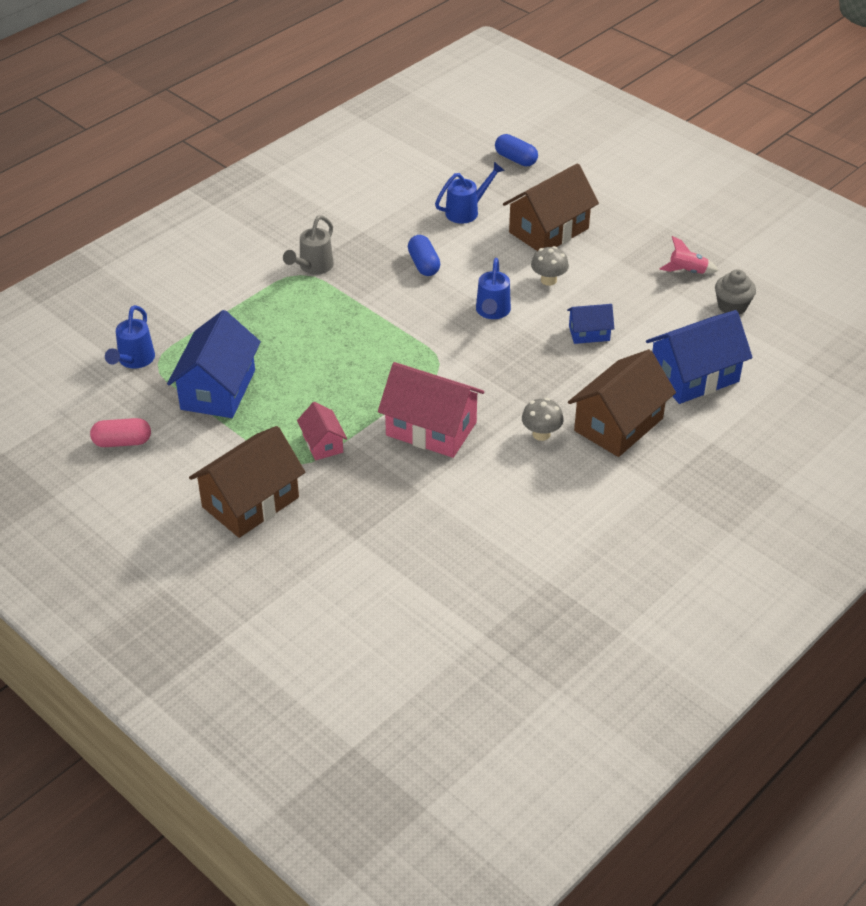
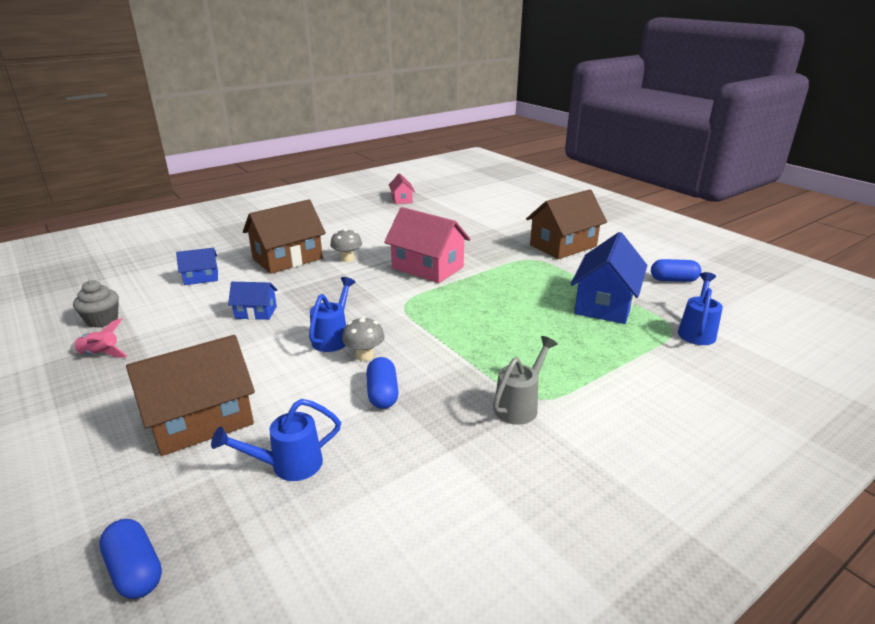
camera: 170 degrees left, 15 degrees down
(122, 442) = (673, 280): pink capsule -> blue capsule
(322, 443) = (512, 267): pink house -> pink house (402, 199)
(548, 280) = (253, 361): grey mushroom -> grey mushroom (364, 355)
(694, 376) = (201, 278): blue house -> blue house, size x0.52

